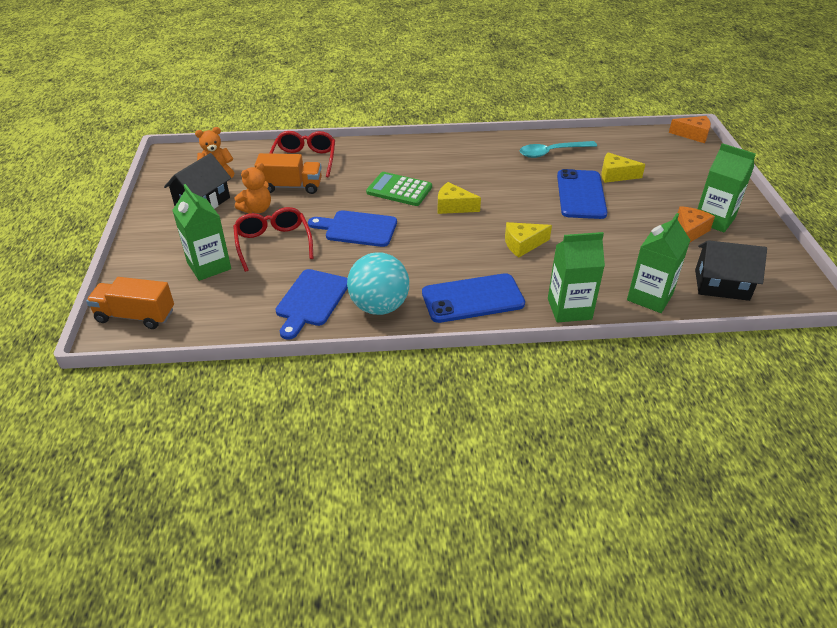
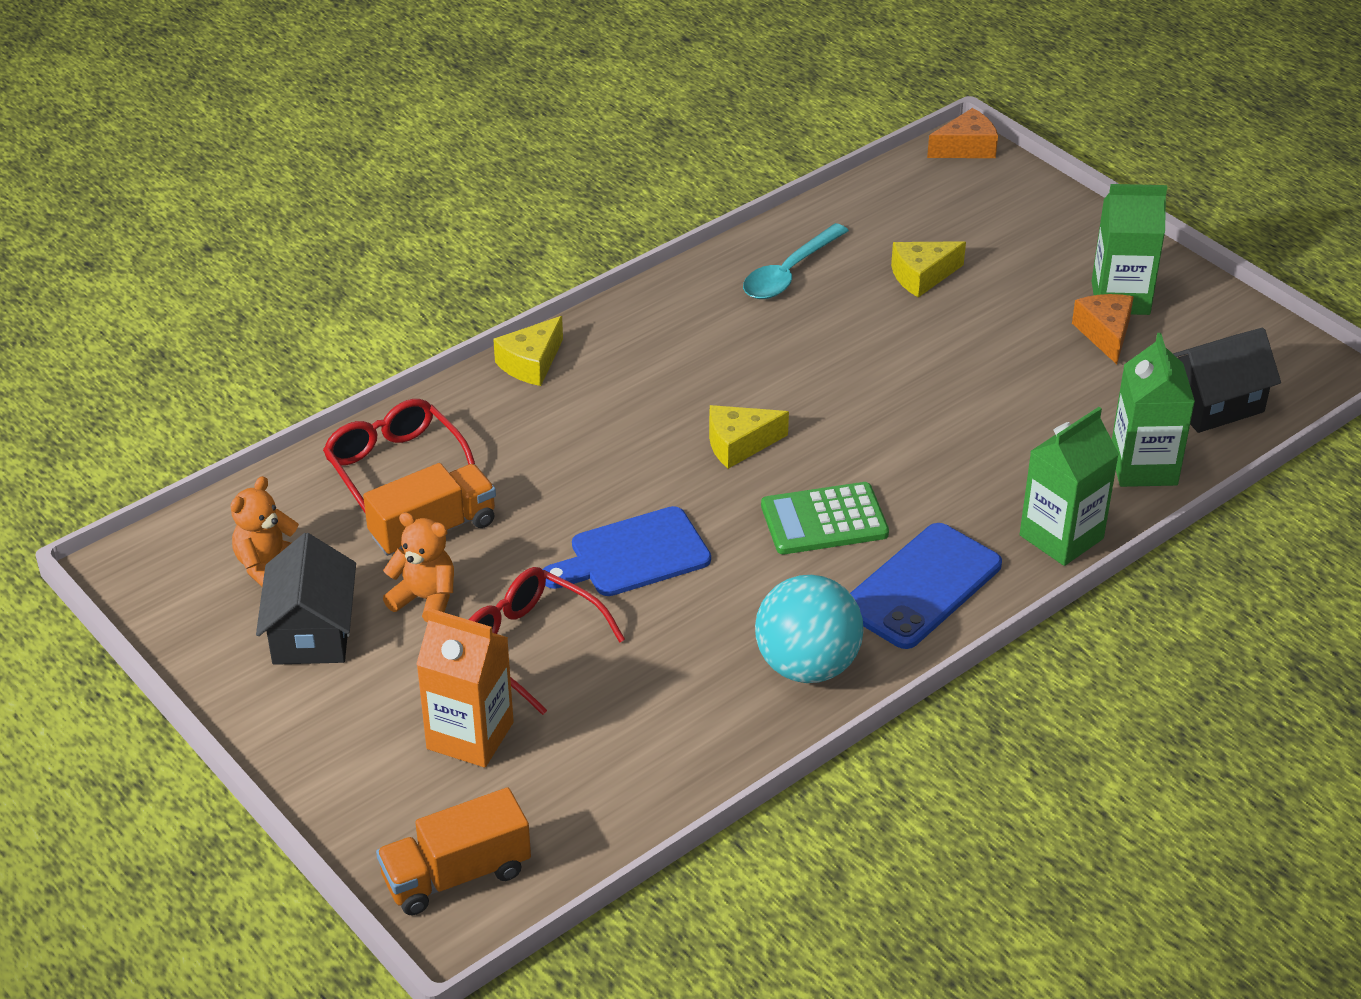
camera: 35 degrees left, 0 degrees up
(209, 266) = (470, 735): green carton -> orange carton
(257, 209) = (425, 599): orange teddy bear -> orange teddy bear turned 75 degrees counterclockwise
(311, 300) = (699, 708): blue cutting board -> none
(399, 190) = (622, 453): green calculator -> green calculator (824, 520)
(523, 244) = (905, 463): yellow cheese -> yellow cheese (531, 363)
(581, 194) = (905, 335): blue phone -> none

